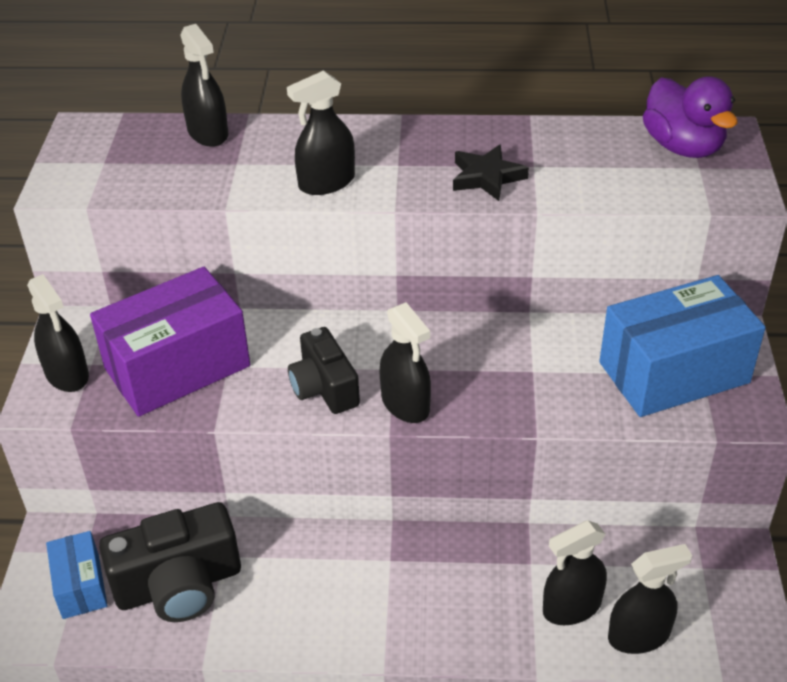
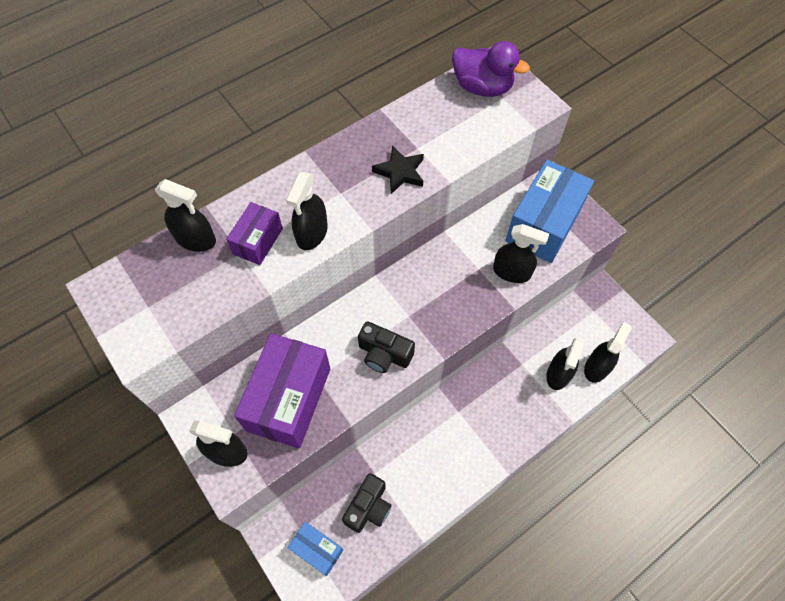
camera: 40 degrees left, 20 degrees up
(179, 585) = (368, 507): black camera -> black camera, size x0.65
(264, 163) = (258, 241): none -> purple box
(405, 404) = (435, 334): black spray bottle -> black spray bottle (512, 272)

